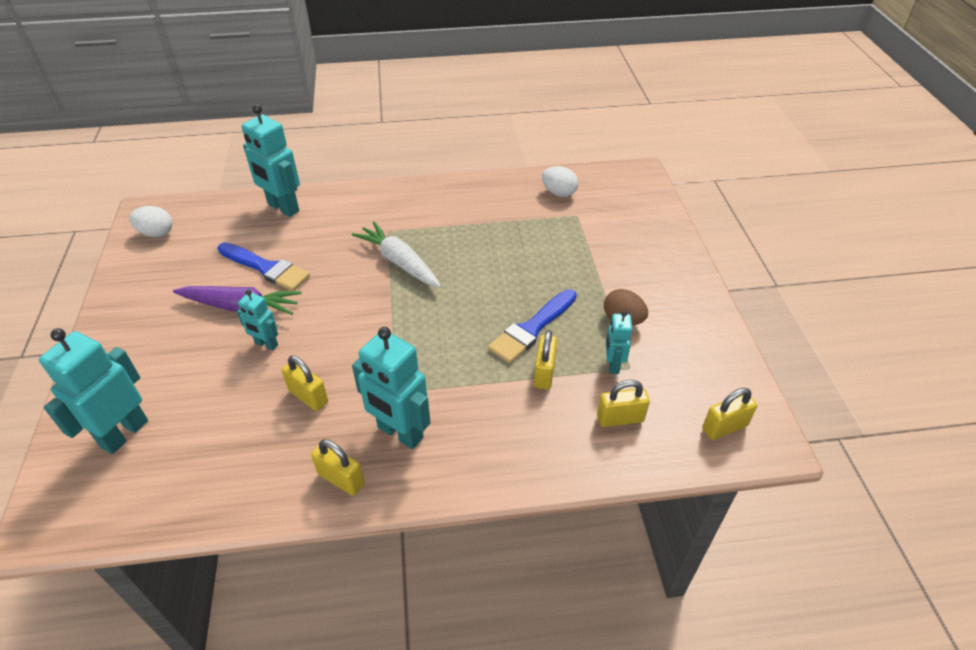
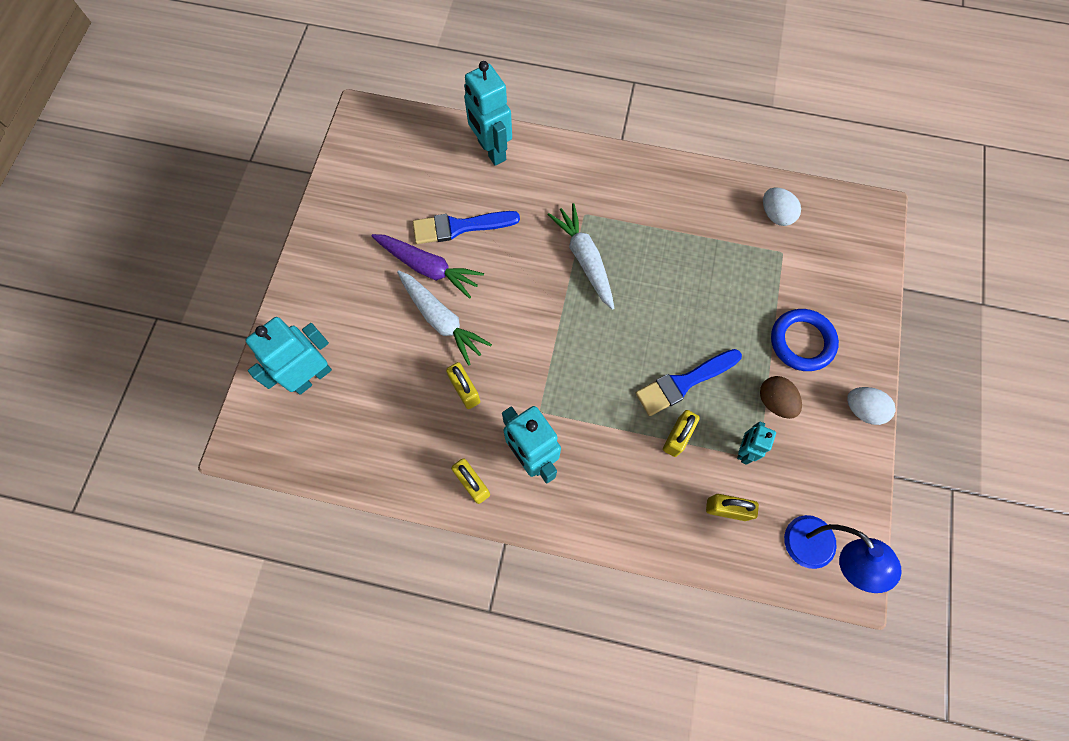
camera: 20 degrees right, 25 degrees up
(156, 233) = (368, 149): white egg -> white egg (862, 409)
(266, 268) = (459, 227): blue brush -> blue brush turned 120 degrees clockwise
(266, 344) = (441, 320): turquoise robot -> white carrot
(624, 270) = (802, 342): none -> blue ring
(724, 427) = (817, 552): yellow padlock -> blue lamp

